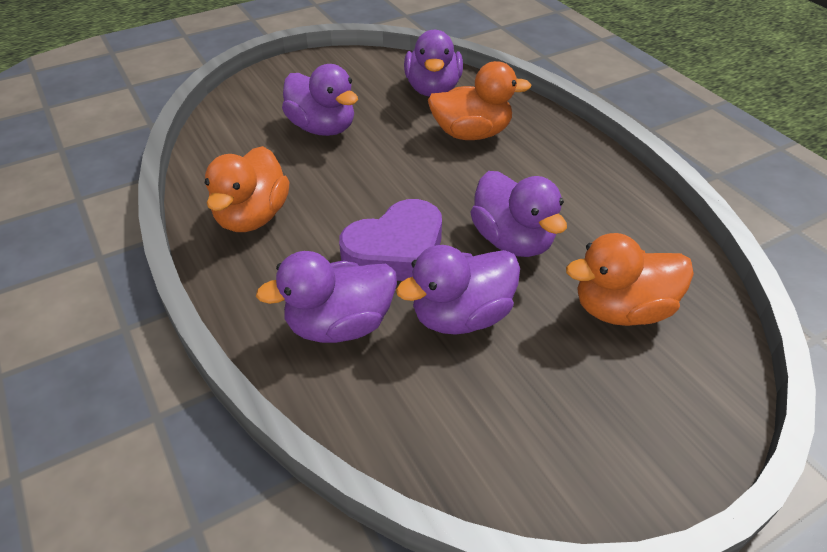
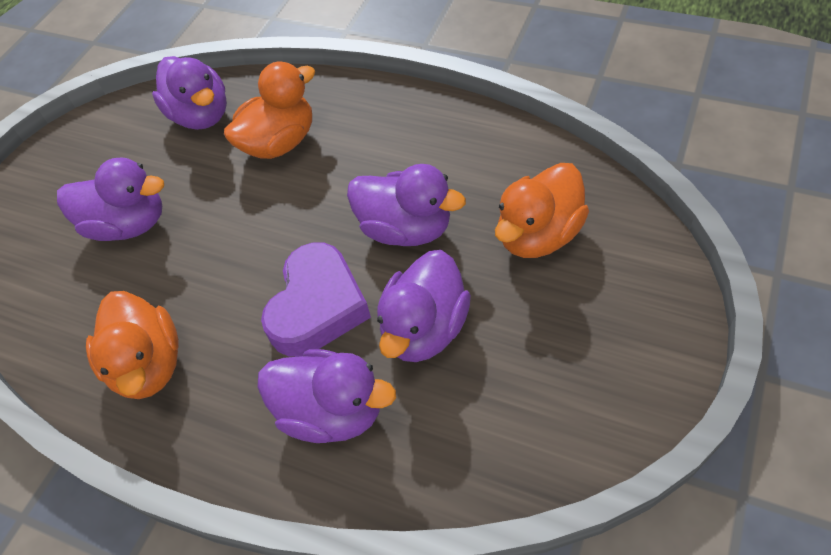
camera: 30 degrees left, 10 degrees up
(339, 325) = (332, 411): purple duck -> purple duck turned 105 degrees counterclockwise

